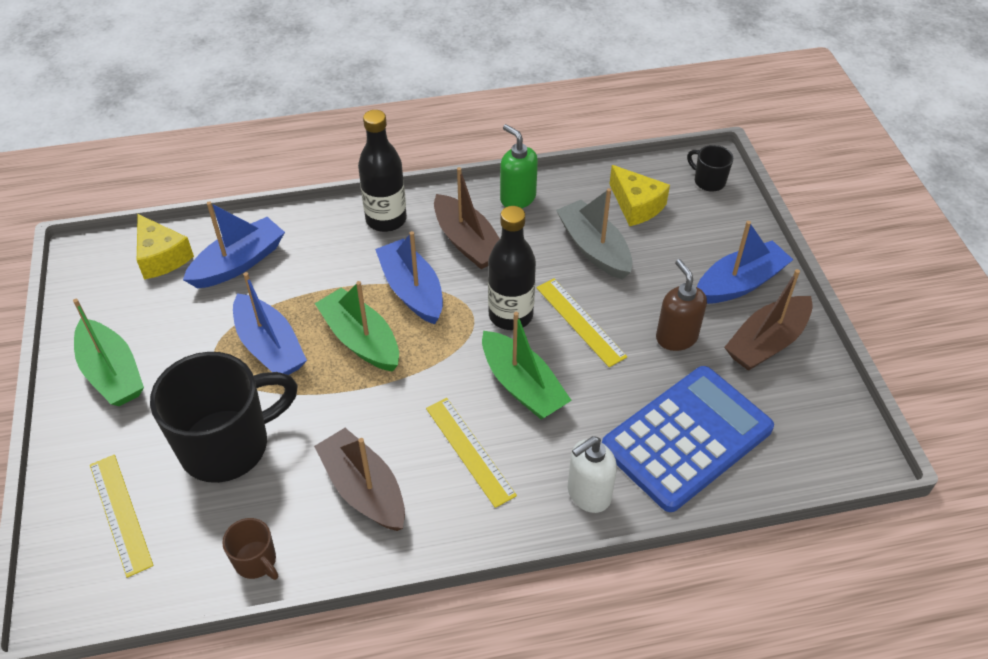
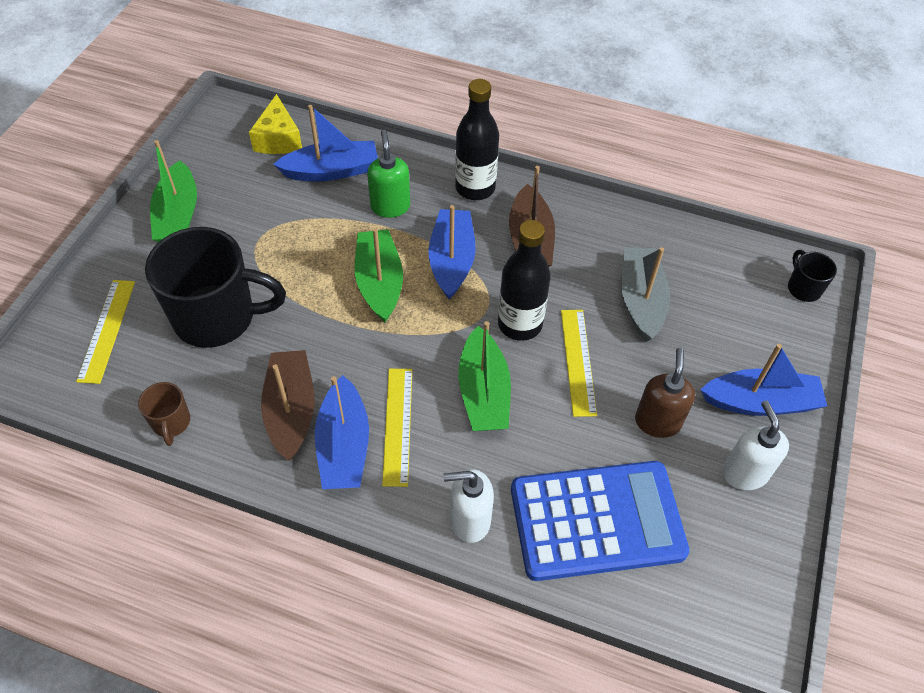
camera: 30 degrees right, 5 degrees up
(270, 347) = (305, 252): blue boat -> blue boat (344, 445)
(517, 198) = (604, 221): green soap dispenser -> green soap dispenser (390, 206)
(636, 205) = (712, 279): yellow cheese -> none
(767, 342) = (744, 473): brown boat -> white soap dispenser

